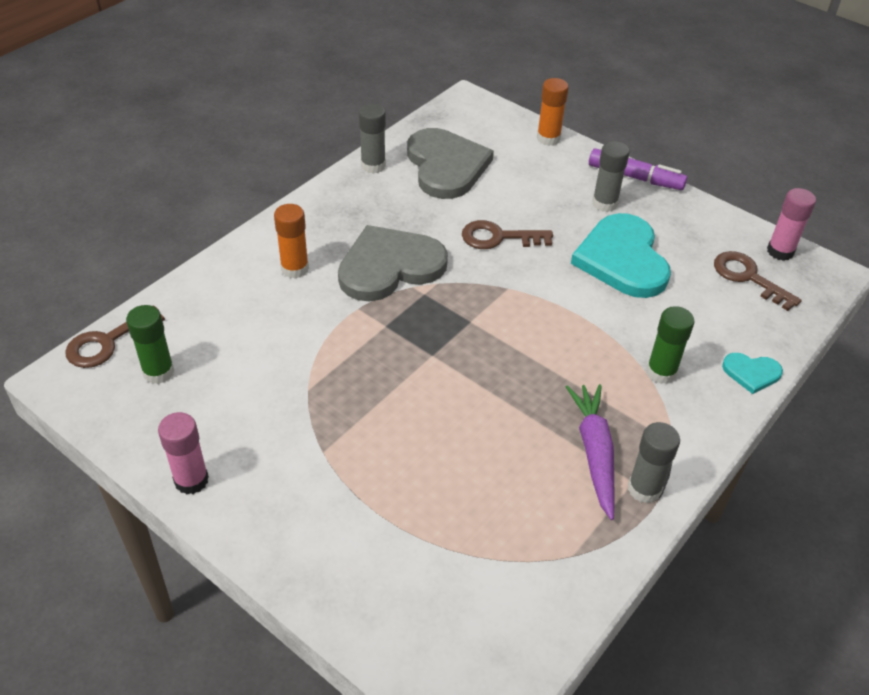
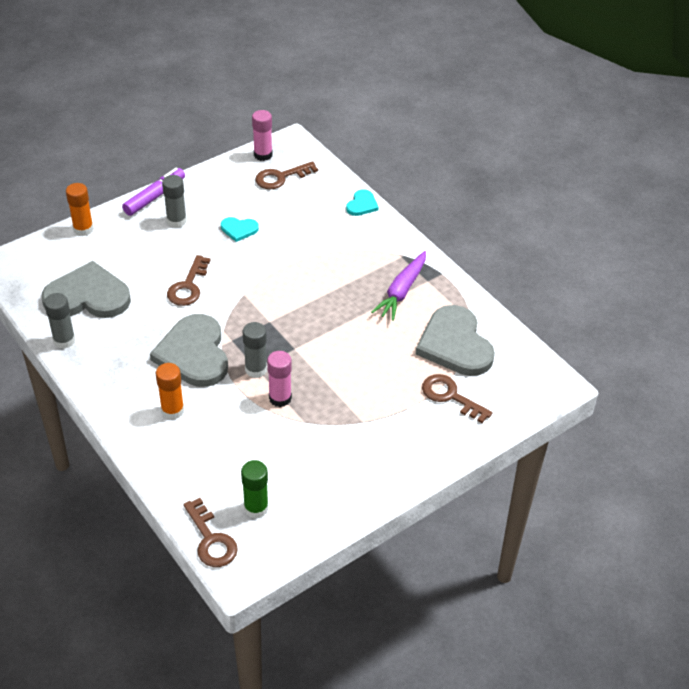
camera: 75 degrees left, 0 degrees up
(191, 480) = (366, 496): pink glue stick -> pink glue stick (280, 398)
(401, 552) = (450, 396): none -> brown key
(512, 541) = (455, 344): none -> grey heart
(594, 452) = (401, 291): purple carrot -> purple carrot turned 75 degrees counterclockwise
(622, 259) = (239, 229): turquoise heart -> turquoise heart, size x0.47
(644, 489) = (434, 278): grey glue stick -> grey glue stick (256, 369)
(661, 372) = (348, 243): green glue stick -> none

